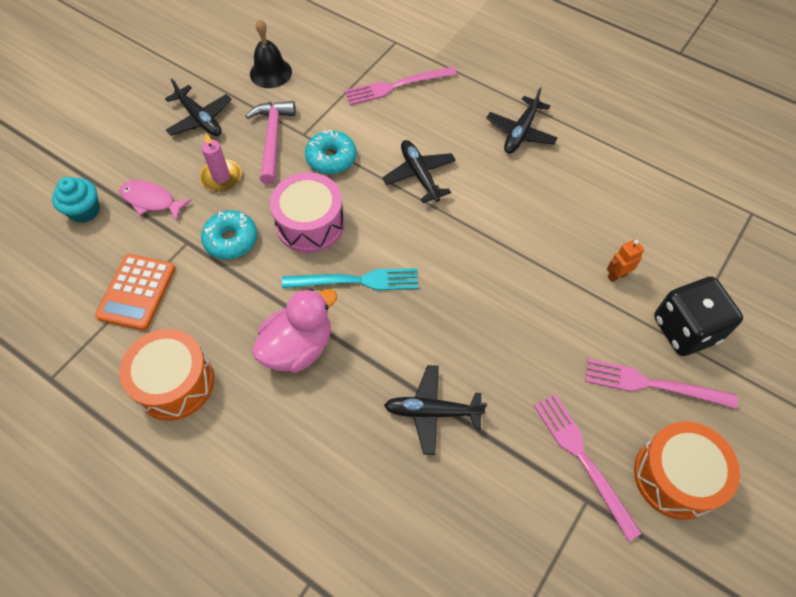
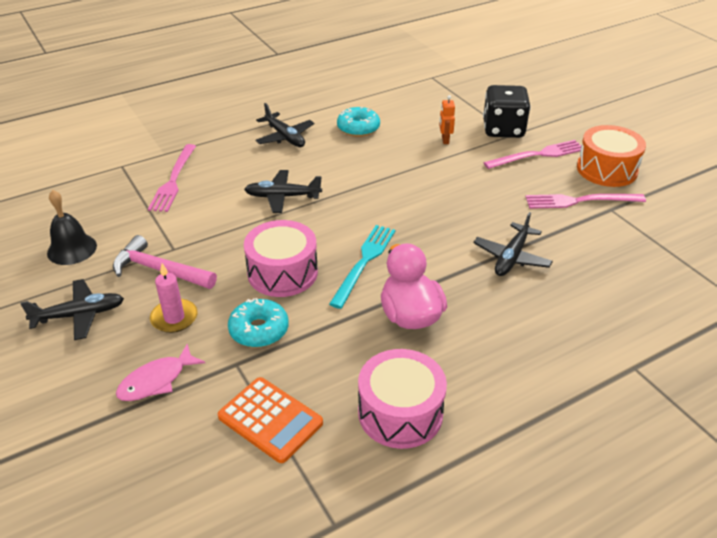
camera: 65 degrees left, 20 degrees down
(84, 211) = (119, 445): turquoise cupcake -> none
(175, 383) = (400, 413): orange drum -> pink drum
(331, 158) = (218, 240): turquoise donut -> turquoise donut (358, 128)
(653, 384) = (537, 155): pink fork -> pink fork turned 150 degrees counterclockwise

